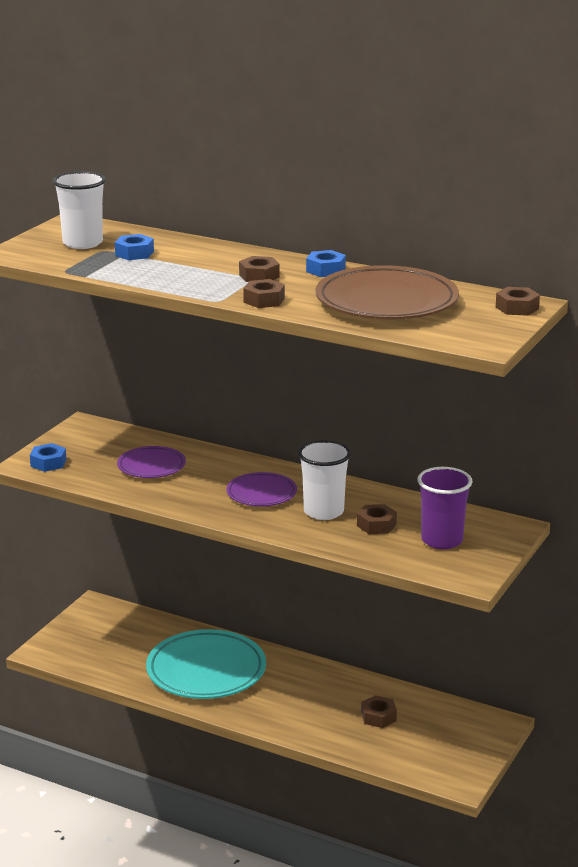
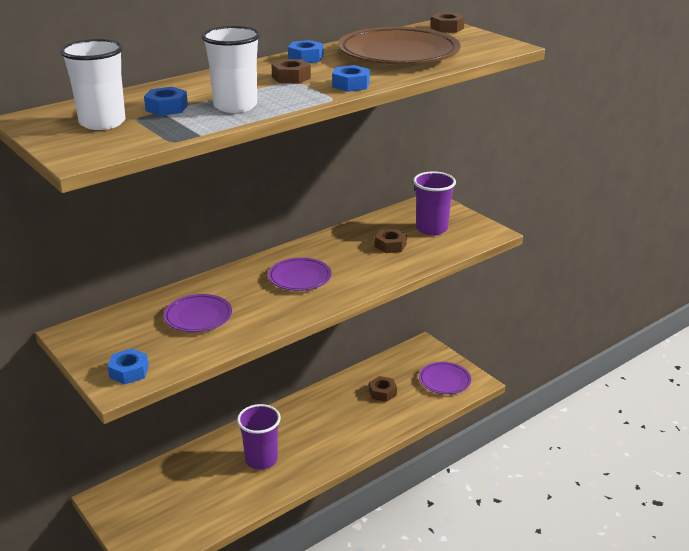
camera: 65 degrees left, 5 degrees up
(206, 671) = (261, 460): turquoise plate -> purple cup
(264, 300) = (351, 85): brown nut -> blue nut
(323, 512) = (352, 260): white cup -> white cup (235, 106)
(441, 756) = (444, 381): none -> purple plate

